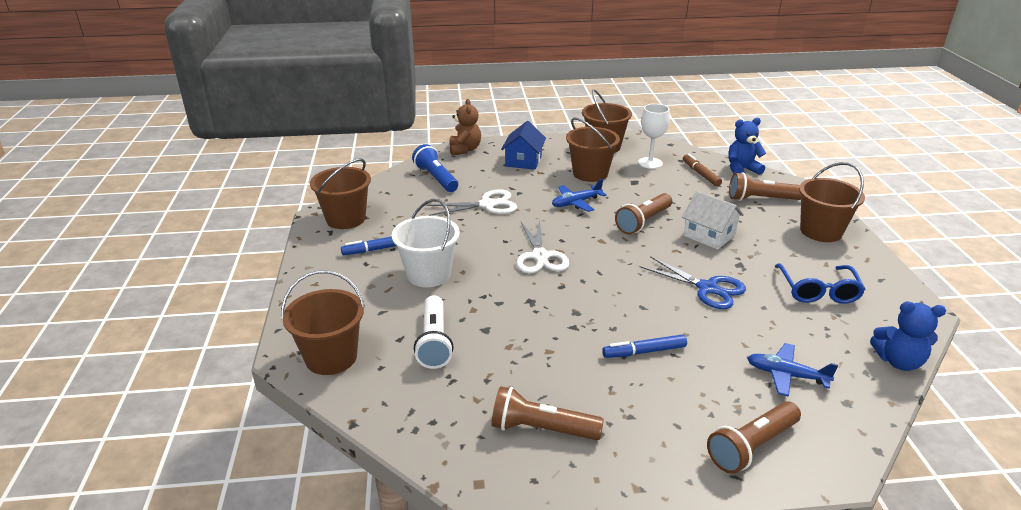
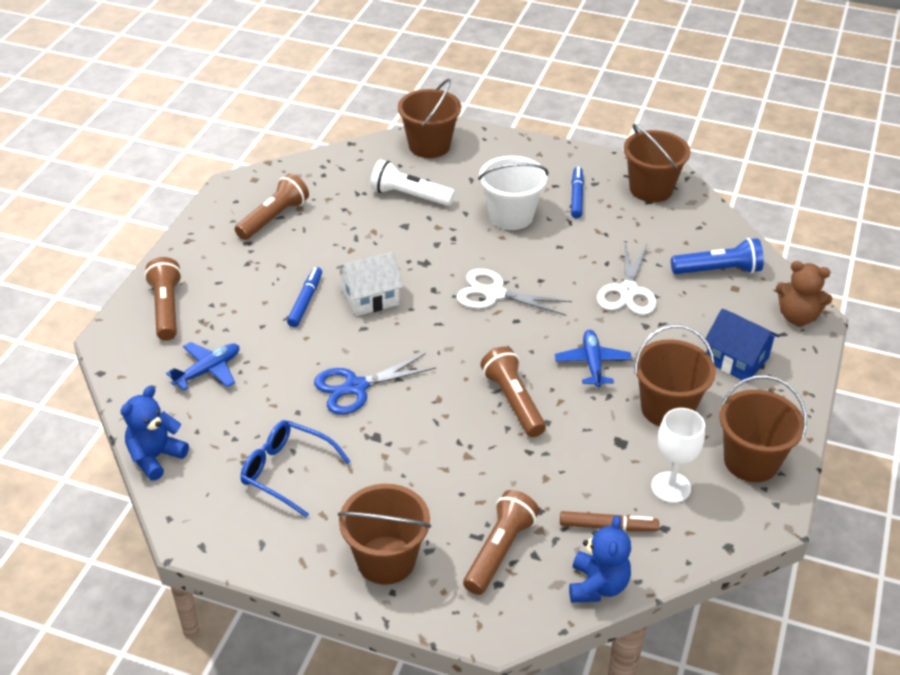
camera: 115 degrees right, 10 degrees up
(709, 235) = (448, 444): white house -> white house (370, 297)

